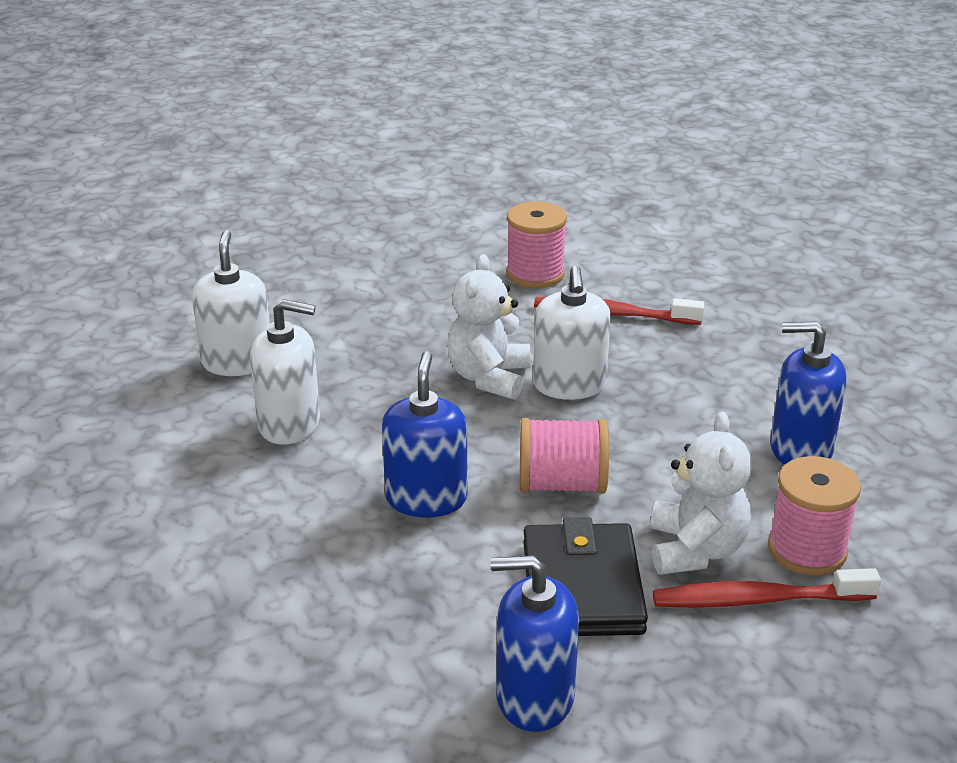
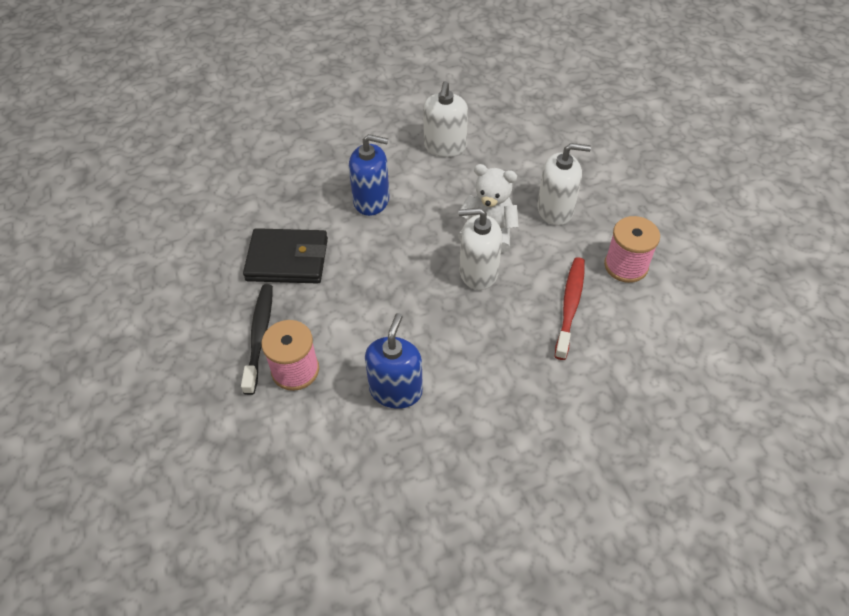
camera: 95 degrees right, 20 degrees up
(237, 362) = (508, 123): white soap dispenser -> white soap dispenser (555, 209)
(534, 697) = (217, 234): blue soap dispenser -> none
(562, 484) = (375, 259): pink spool -> none
(695, 550) = (306, 314): white teddy bear -> none
(759, 600) = (259, 336): red toothbrush -> black toothbrush

